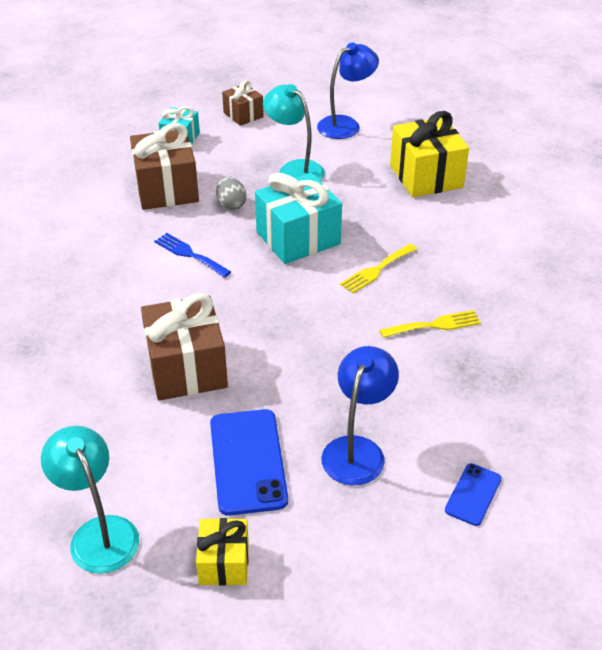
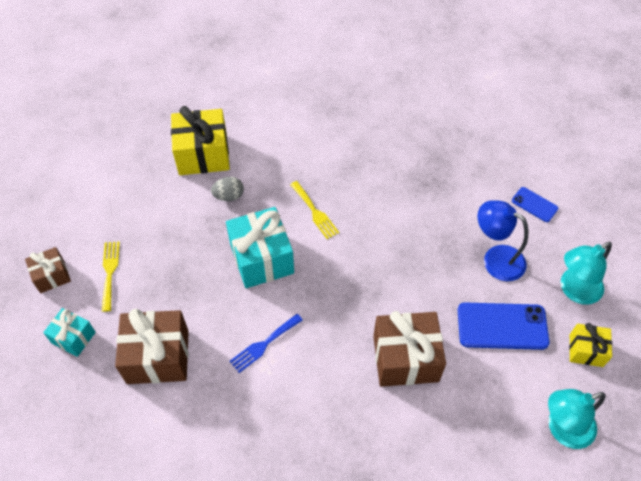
camera: 80 degrees left, 15 degrees up
(231, 205) = (200, 303): grey egg -> grey egg (229, 196)
(294, 169) = (161, 246): turquoise lamp -> turquoise lamp (574, 290)
(346, 124) = (103, 195): blue lamp -> none
(434, 325) = (382, 189): yellow fork -> yellow fork (110, 272)

